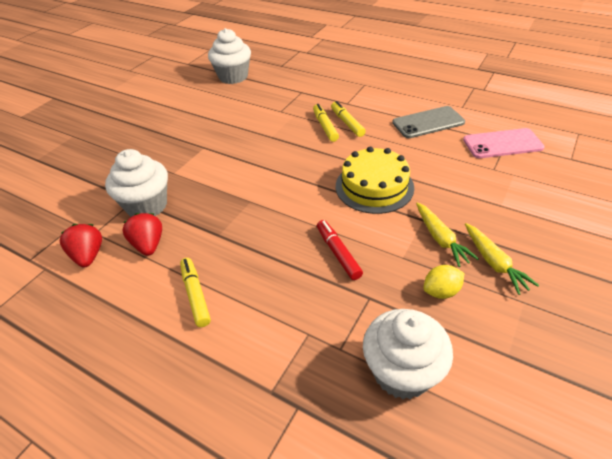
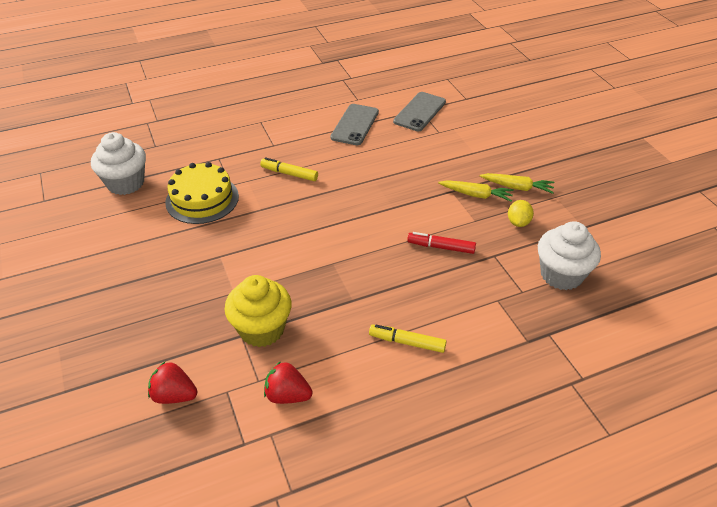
camera: 55 degrees left, 0 degrees up
(147, 206) = (262, 329): white cupcake -> yellow cupcake
(148, 245) = (318, 348): red strawberry -> red strawberry (174, 395)
(347, 123) = (301, 160): yellow marker -> none
(374, 186) = (393, 192): yellow cake -> yellow cake (202, 199)
(502, 144) = (419, 112): pink phone -> grey phone

